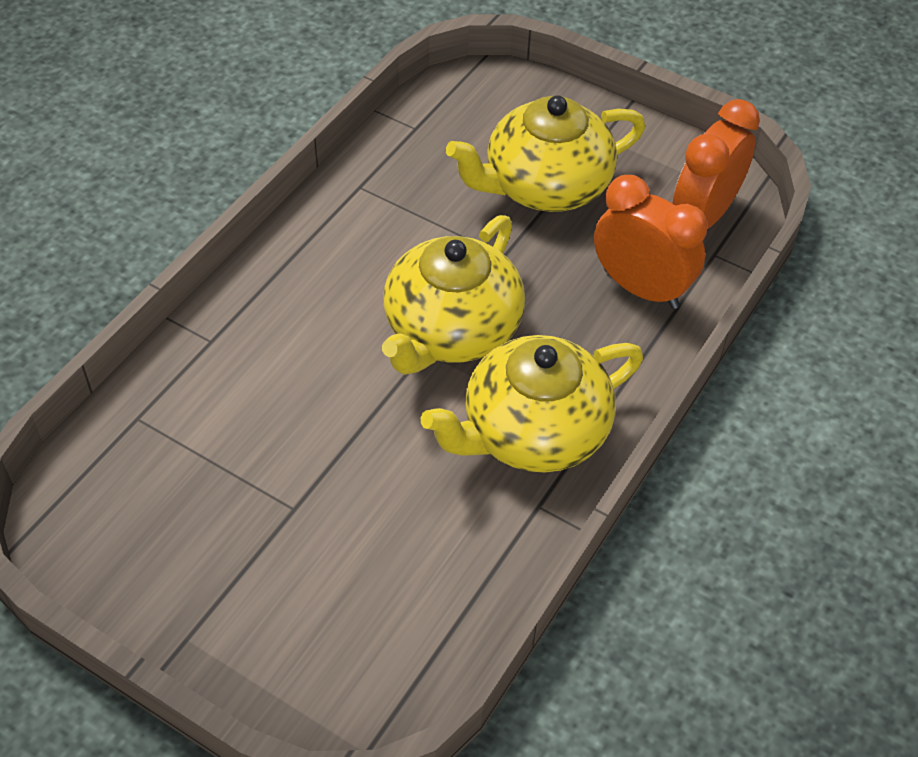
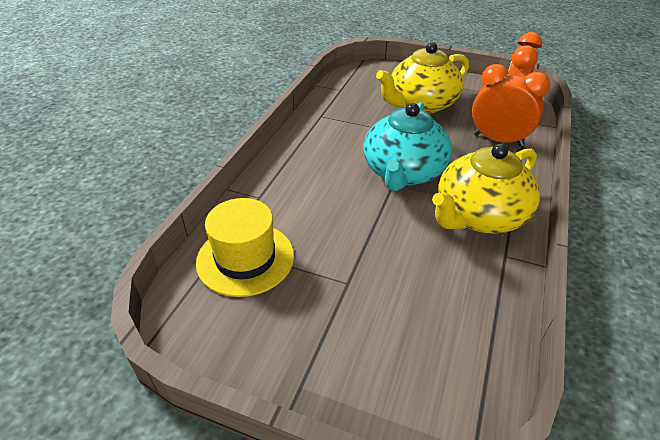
camera: 10 degrees left, 10 degrees down
(164, 445) = (245, 258): none -> yellow hat
(451, 330) = (403, 172): yellow teapot -> turquoise teapot

